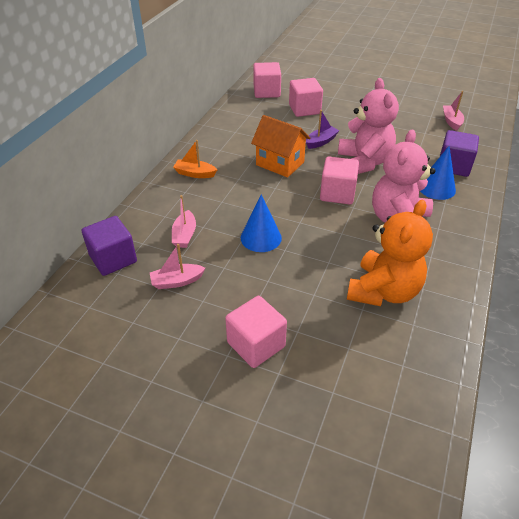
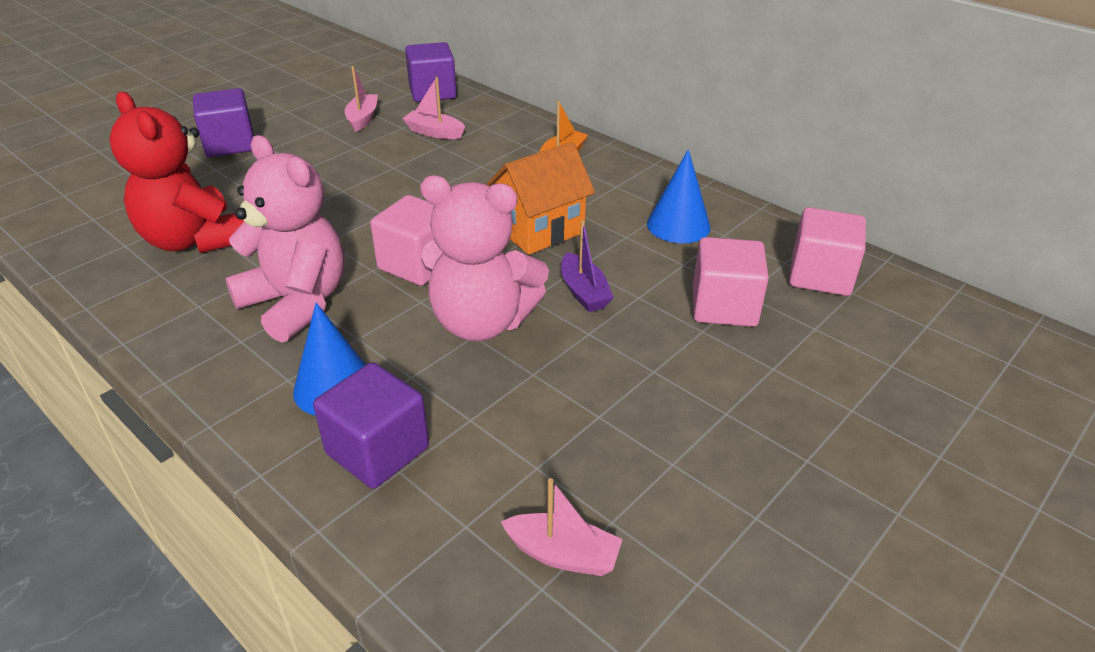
camera: 110 degrees right, 5 degrees down
(256, 344) = (230, 144): pink cube -> purple cube
(261, 238) = (381, 178): blue cone -> blue cone (678, 225)
(383, 291) = (194, 240): orange teddy bear -> red teddy bear

